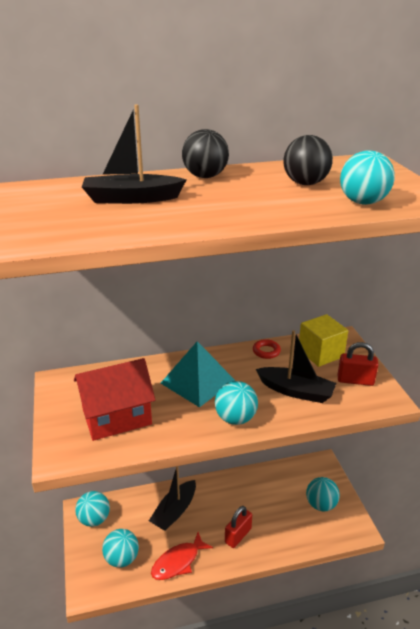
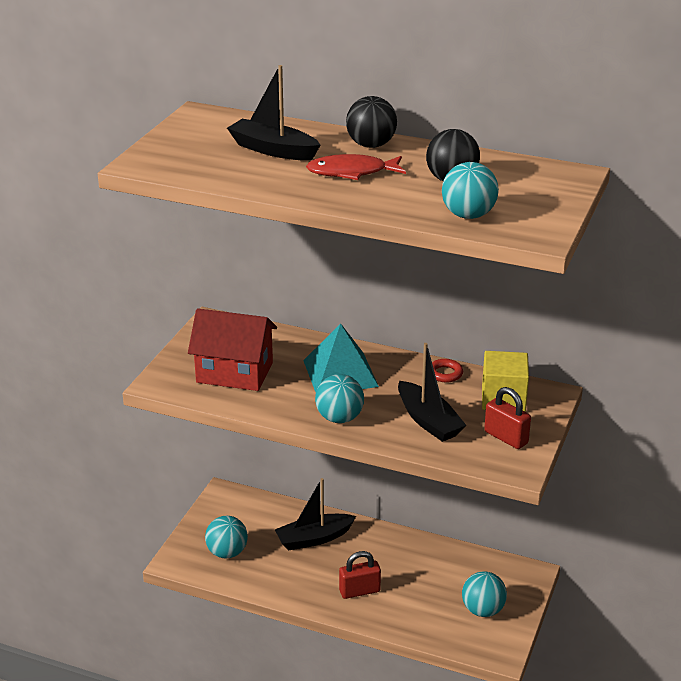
camera: 35 degrees right, 0 degrees up
(94, 519) = (229, 507): turquoise ball -> none
(178, 562) = (278, 582): red fish -> red fish (351, 172)

